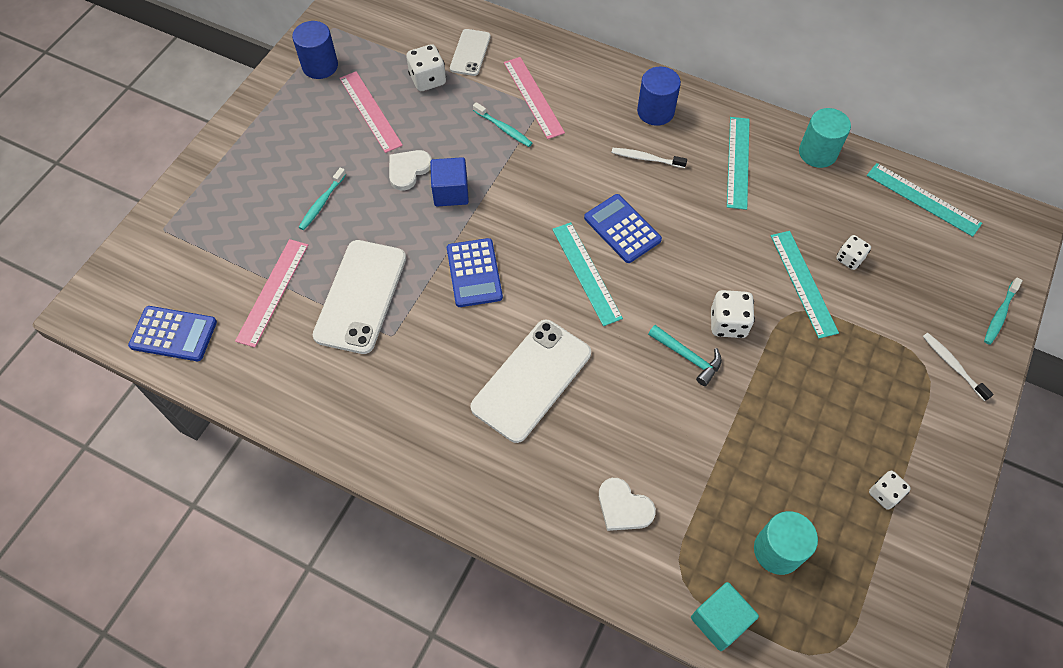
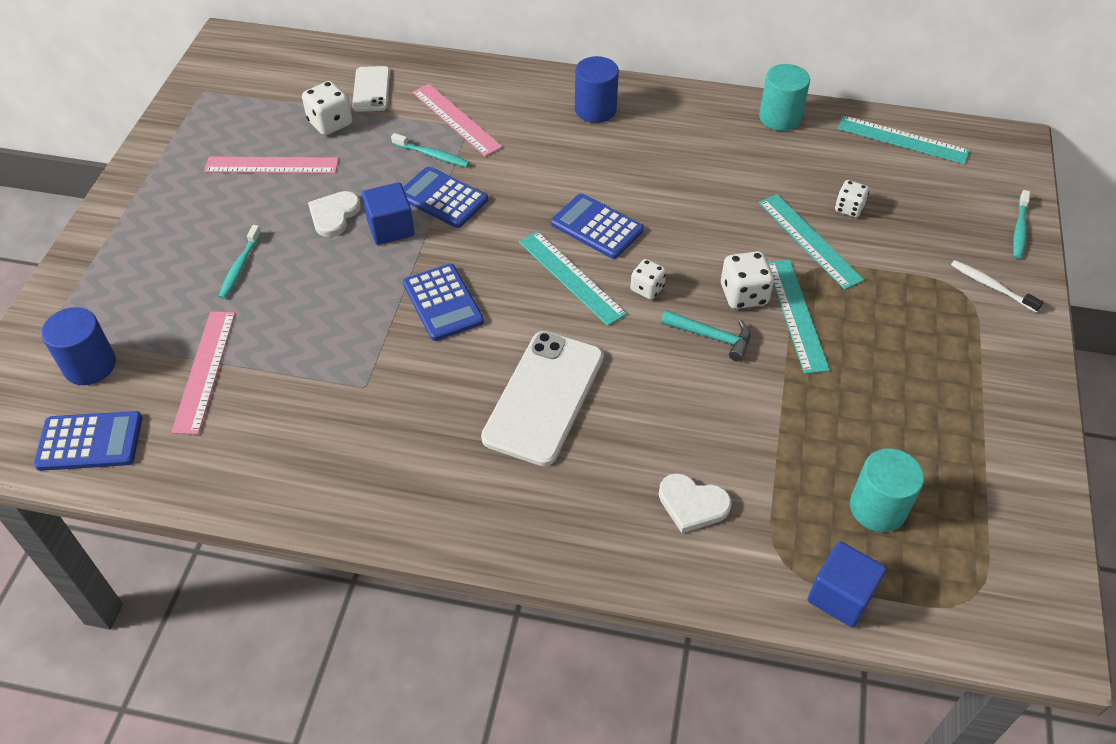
camera: 15 degrees left, 10 degrees down
(320, 66) = (198, 131): blue cylinder -> blue cylinder (90, 365)
(360, 296) = (315, 353): white phone -> none
(370, 111) = (272, 165): pink ruler -> pink ruler turned 45 degrees counterclockwise
(501, 173) = (442, 198): none -> blue calculator
(646, 158) = (600, 155): white toothbrush -> none
(719, 620) = (840, 596): turquoise cube -> blue cube
(738, 162) = (700, 141): turquoise ruler -> turquoise ruler (796, 315)
(884, 494) = (969, 425): white dice -> white dice (647, 289)

